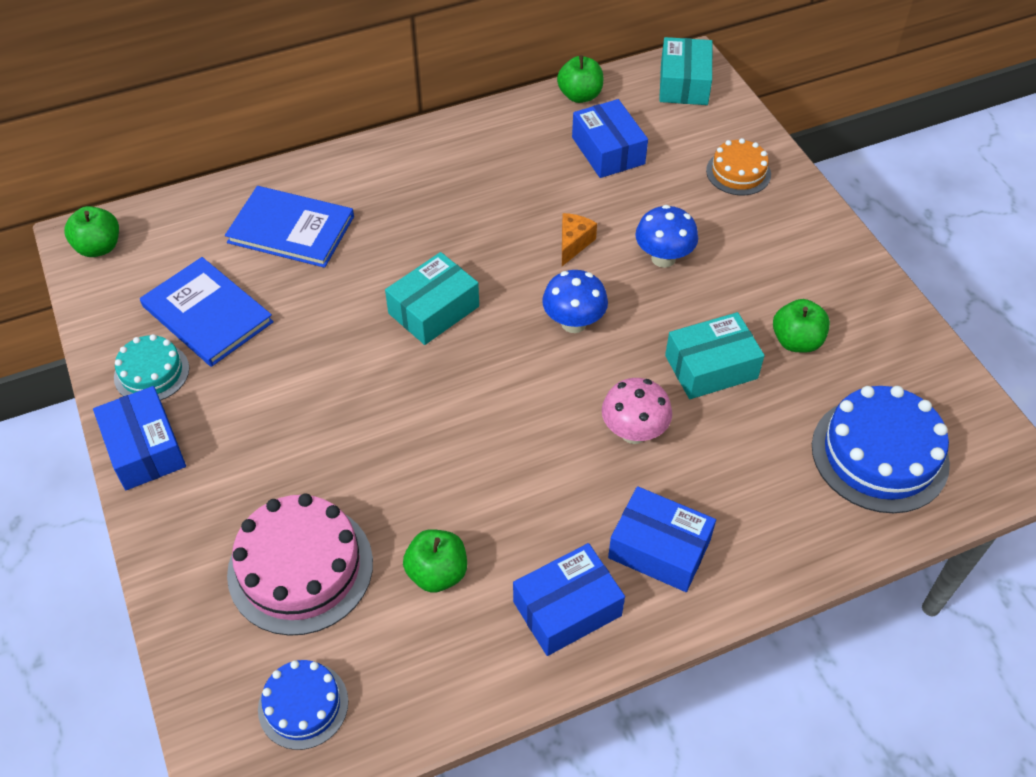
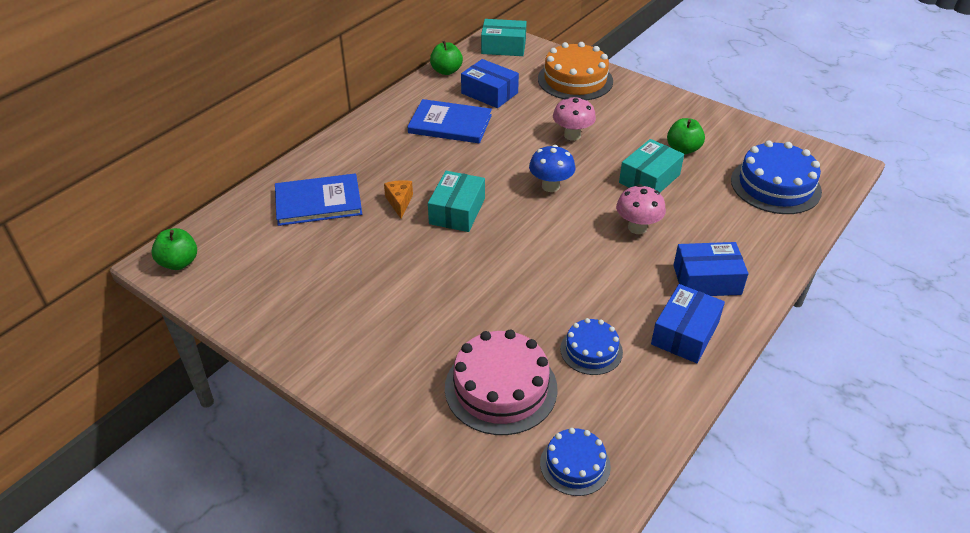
camera: 30 degrees left, 10 degrees down
(145, 448) = (325, 368): blue box -> none
(151, 373) = (289, 321): turquoise cake -> none
(207, 314) = (300, 271): blue book -> blue book (450, 124)
(437, 573) = (591, 350): green apple -> blue cake
(573, 243) = (512, 146): orange cheese -> orange cheese (399, 202)
(663, 258) = (572, 135): blue mushroom -> pink mushroom
(684, 83) = (503, 47): turquoise box -> turquoise box turned 60 degrees counterclockwise
(738, 172) = (575, 80): orange cake -> orange cake, size x1.74

